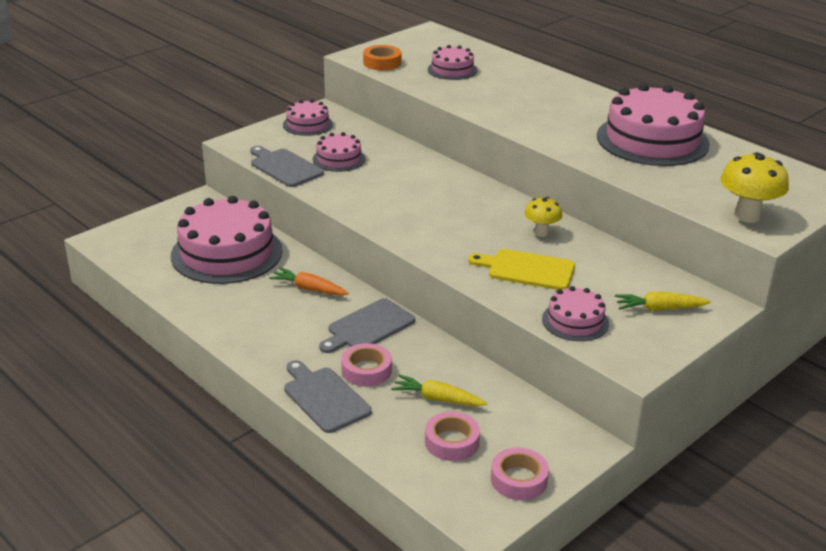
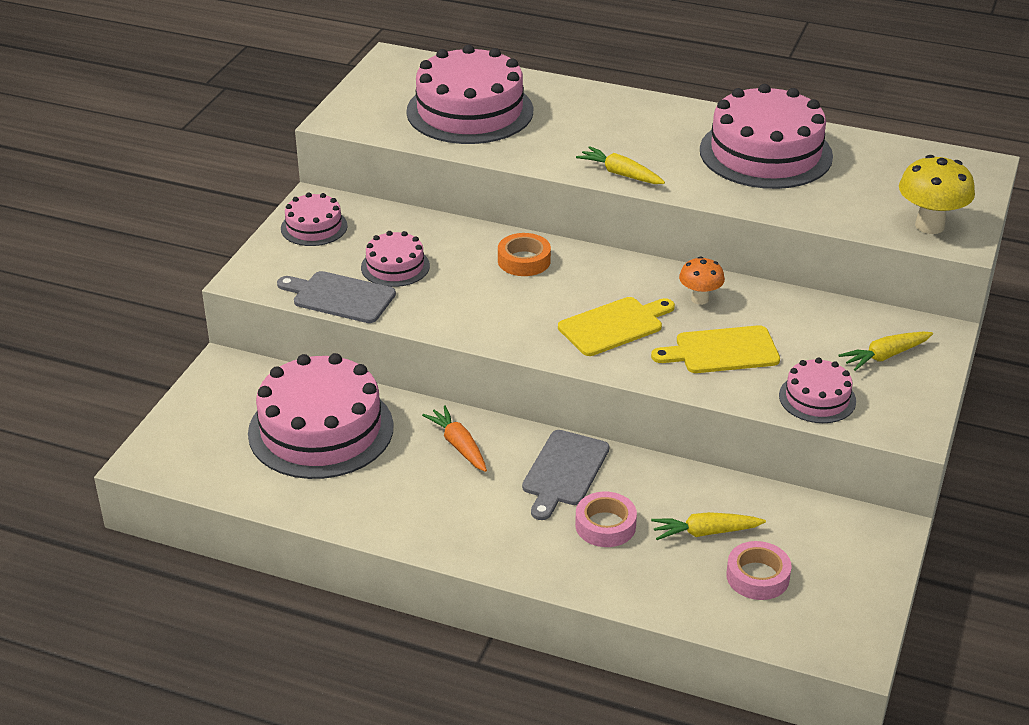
camera: 25 degrees left, 5 degrees up
(309, 289) = (459, 445): orange carrot -> orange carrot turned 60 degrees clockwise
(324, 397) = (588, 574): grey cutting board -> none
(382, 63) = (377, 122): orange tape -> orange tape (524, 261)
(452, 70) = (470, 111): pink cake -> pink cake, size x1.98
(459, 232) = (614, 326): none -> yellow cutting board
(519, 479) = (852, 593): pink tape -> none
(524, 128) = (620, 174): none -> yellow carrot
(541, 232) = (700, 299): yellow mushroom -> orange mushroom

